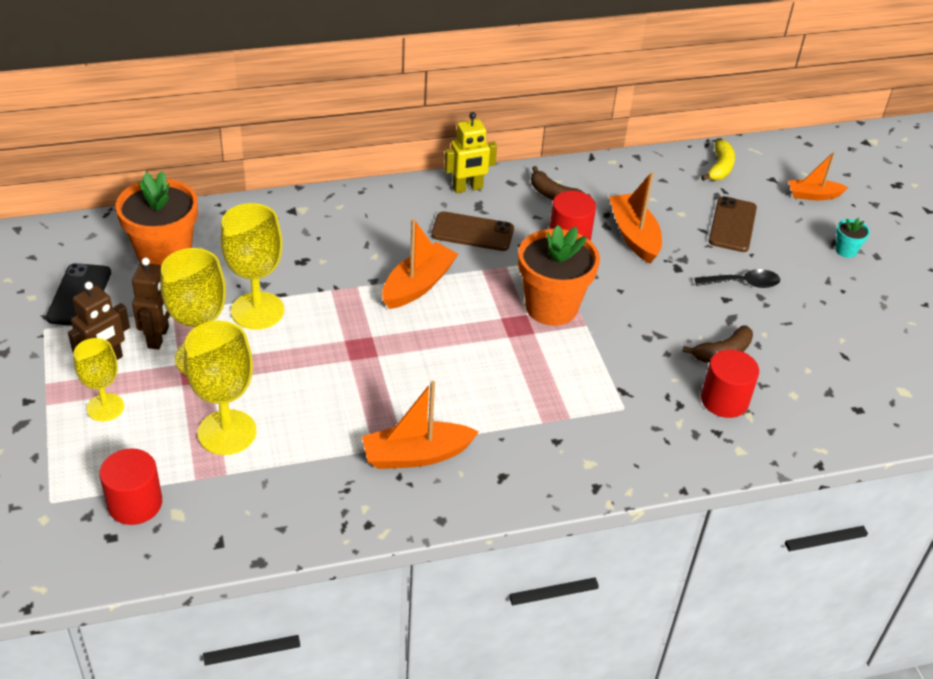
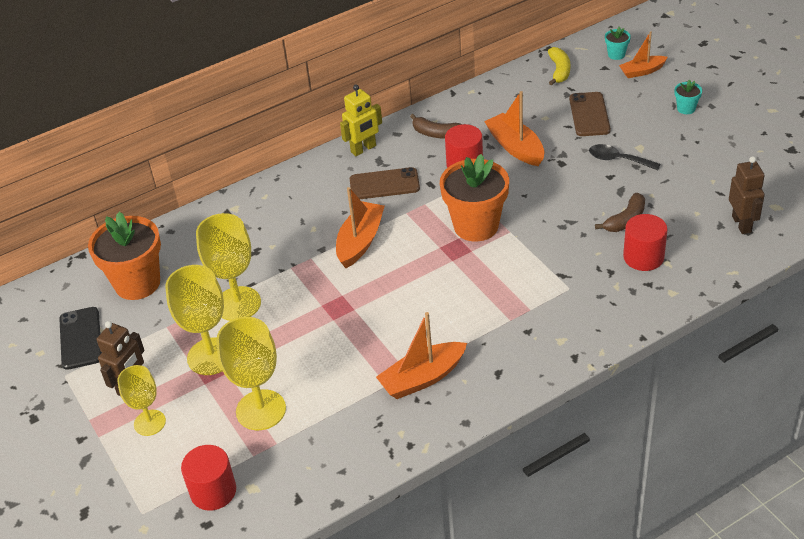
camera: 10 degrees left, 0 degrees up
(158, 337) = (166, 351): brown robot -> brown robot (742, 224)
(743, 283) = (618, 160): black spoon -> black spoon turned 135 degrees counterclockwise
(791, 169) = (616, 54): none -> turquoise flower pot

